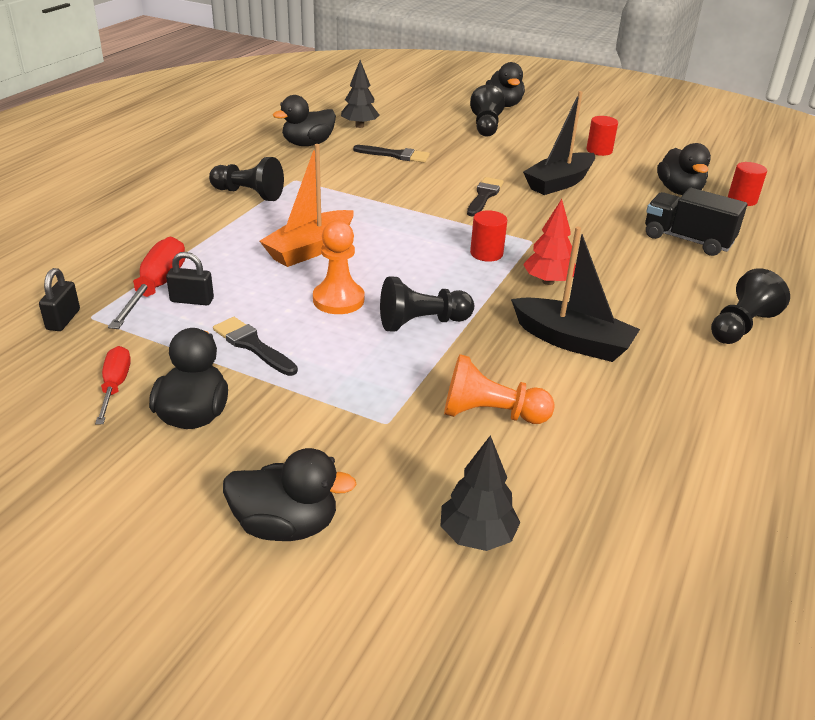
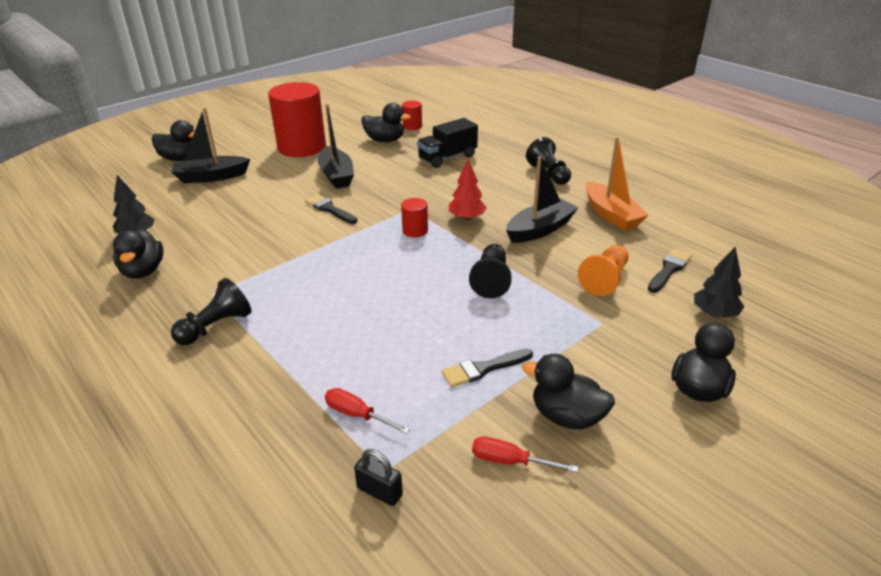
camera: 65 degrees left, 0 degrees up
(157, 287) = (356, 414): red screwdriver -> red screwdriver, size x0.62
(192, 300) = (394, 394): black padlock -> none
(310, 249) = (351, 310): orange boat -> orange boat (611, 215)
(338, 300) = (440, 311): orange pawn -> none
(395, 155) = (219, 230): black brush -> black brush (669, 269)
(486, 126) = (211, 177): black pawn -> black boat
(599, 150) = (302, 147): red cylinder -> red cylinder, size x2.34

